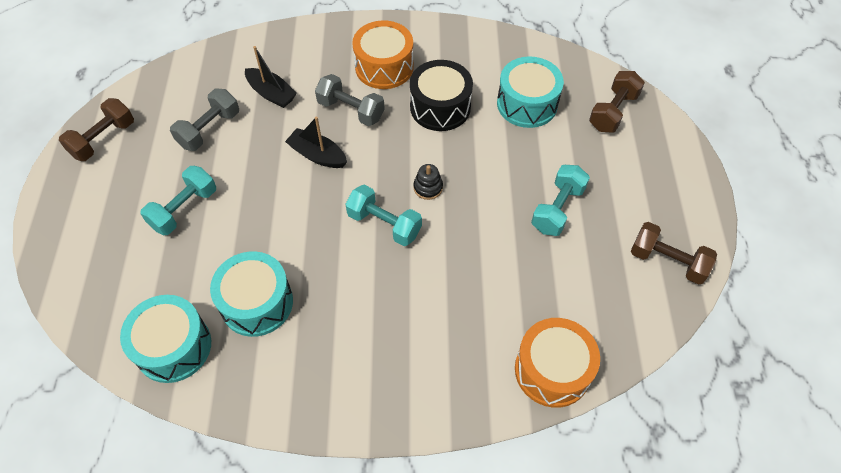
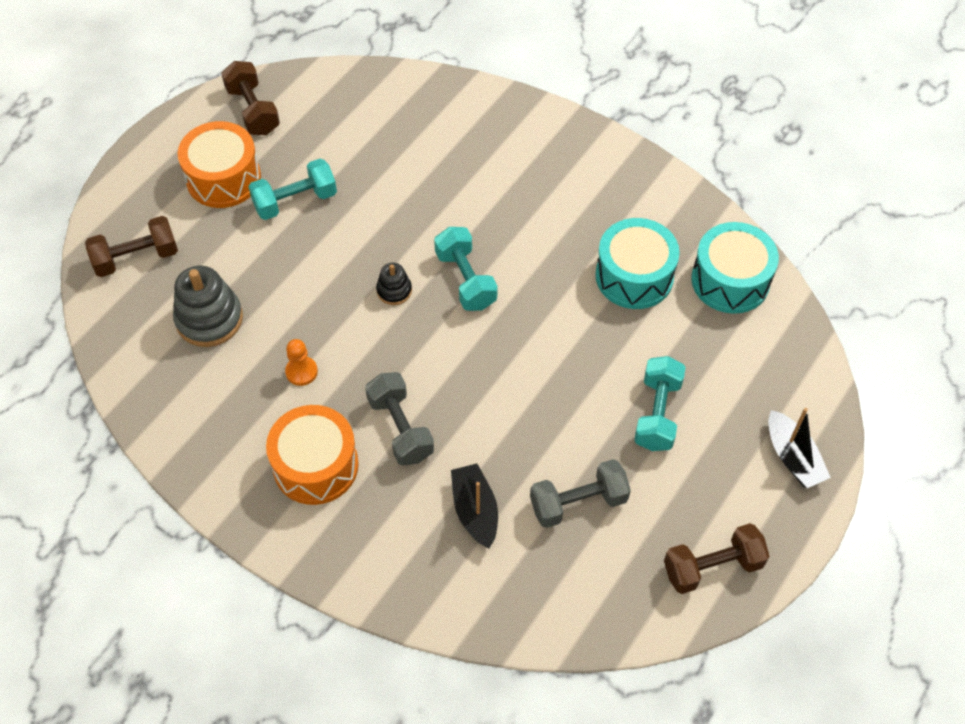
camera: 145 degrees left, 0 degrees up
(184, 209) = (657, 413): turquoise dumbbell -> turquoise dumbbell turned 60 degrees counterclockwise
(317, 155) = (477, 393): black boat -> black boat (793, 457)
(440, 107) = (301, 371): black drum -> orange pawn
(527, 104) = (209, 319): turquoise drum -> grey stacking toy
(552, 370) = (427, 94): orange drum -> orange drum (223, 178)

